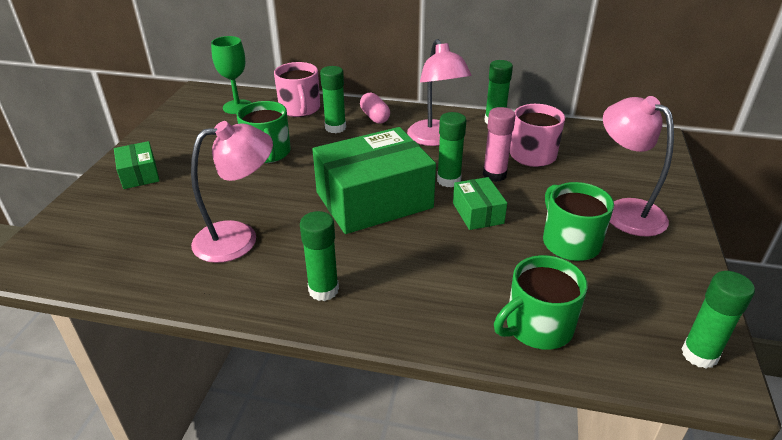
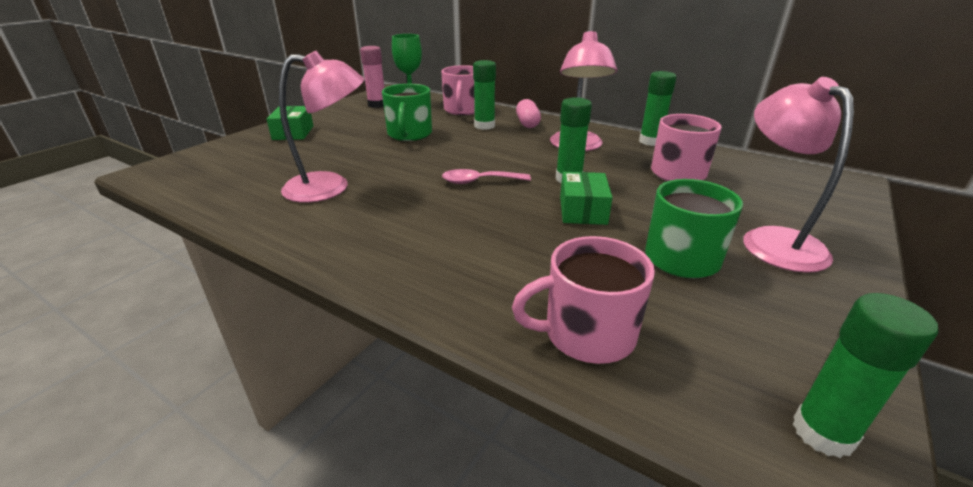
camera: 20 degrees right, 5 degrees down
(323, 290) = (370, 243): green glue stick -> none
(374, 200) = (479, 181): green box -> pink spoon
(494, 175) = (623, 182): pink glue stick -> pink glue stick (377, 105)
(537, 327) = (587, 334): green mug -> pink mug

